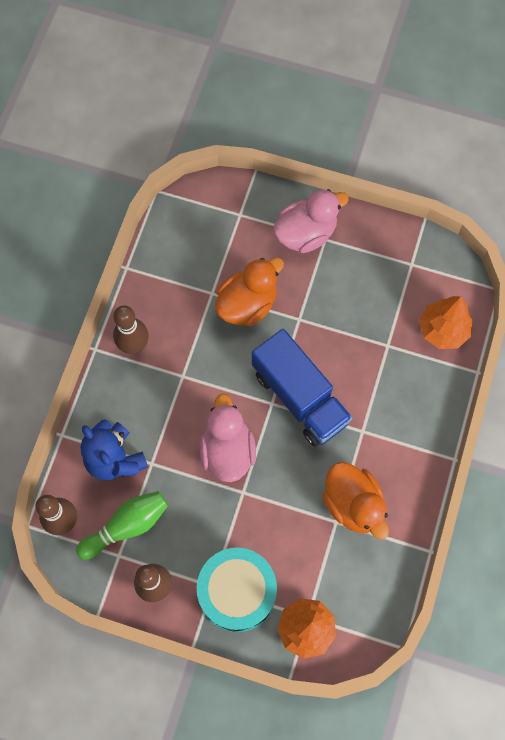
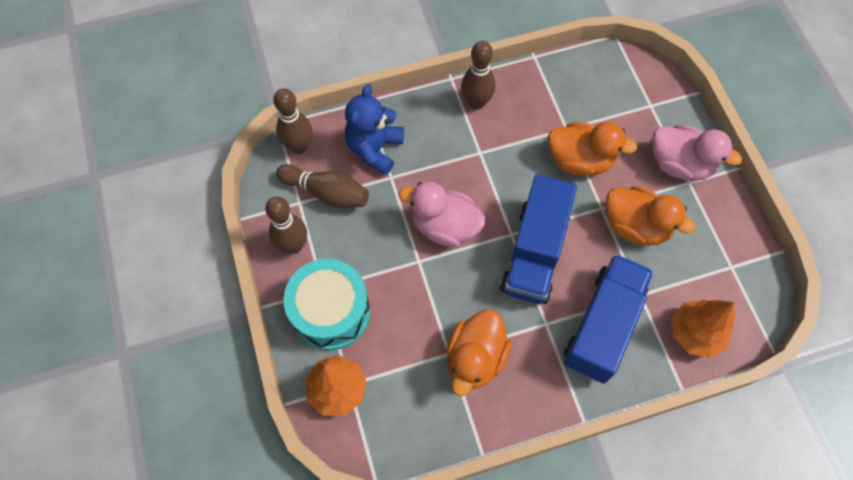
camera: 55 degrees right, 5 degrees down
(127, 526) = (326, 193): green bowling pin -> brown bowling pin
(227, 450) = (444, 226): pink duck -> pink duck turned 120 degrees counterclockwise
(332, 306) = (635, 226): none -> orange duck
(392, 391) = (603, 325): none -> blue truck

